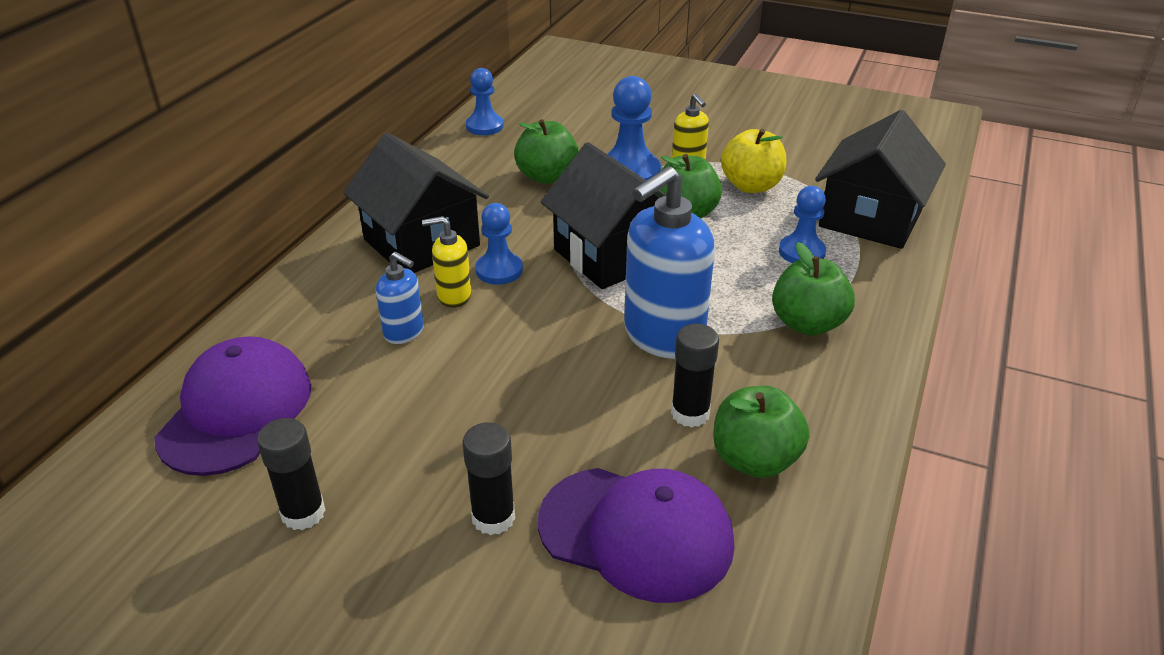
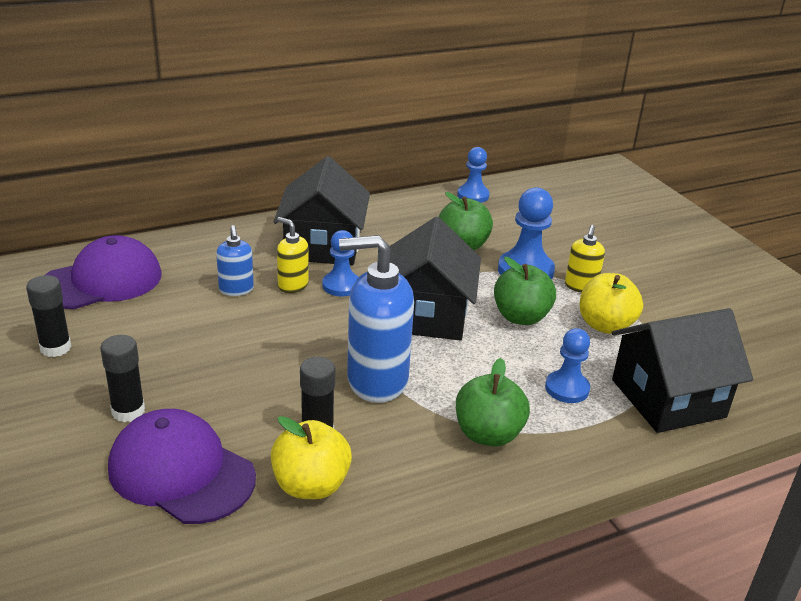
camera: 40 degrees right, 5 degrees down
(636, 533) = (181, 472): purple cap -> purple cap turned 150 degrees clockwise
(754, 460) = (311, 485): green apple -> yellow apple

